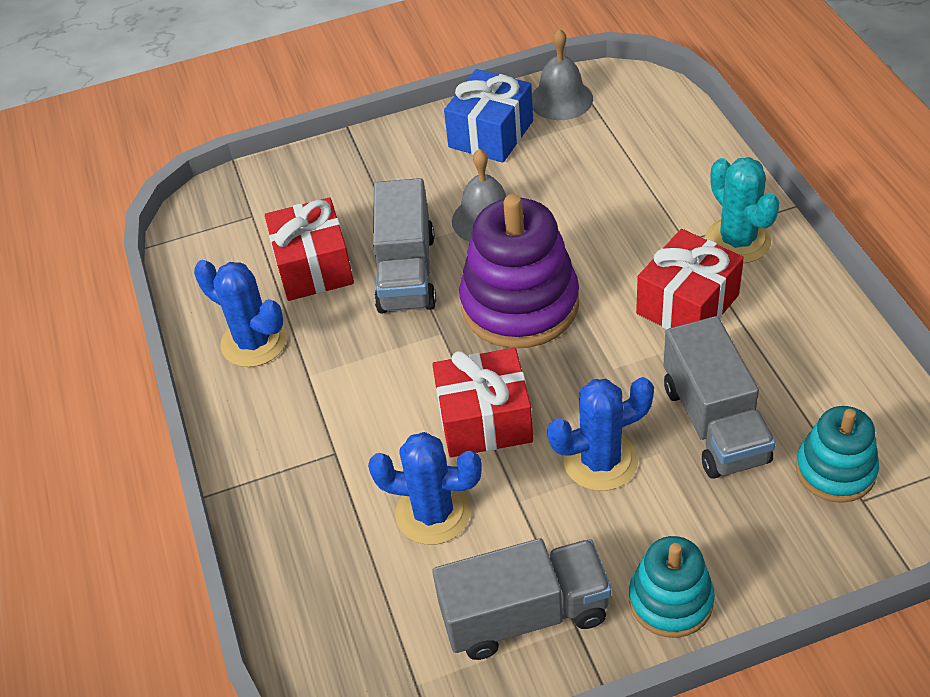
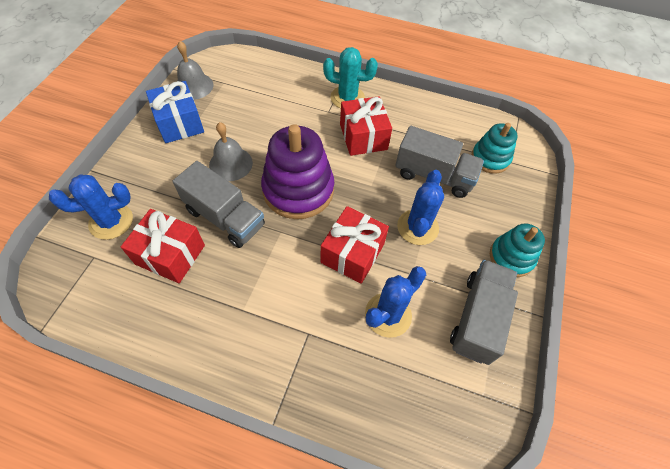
camera: 60 degrees left, 10 degrees up
(254, 342) = (189, 321): blue cactus -> blue cactus (111, 221)

